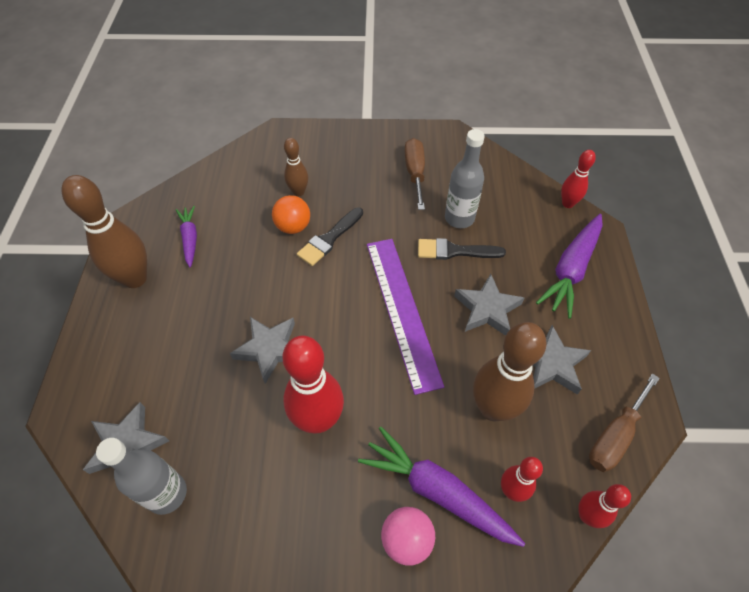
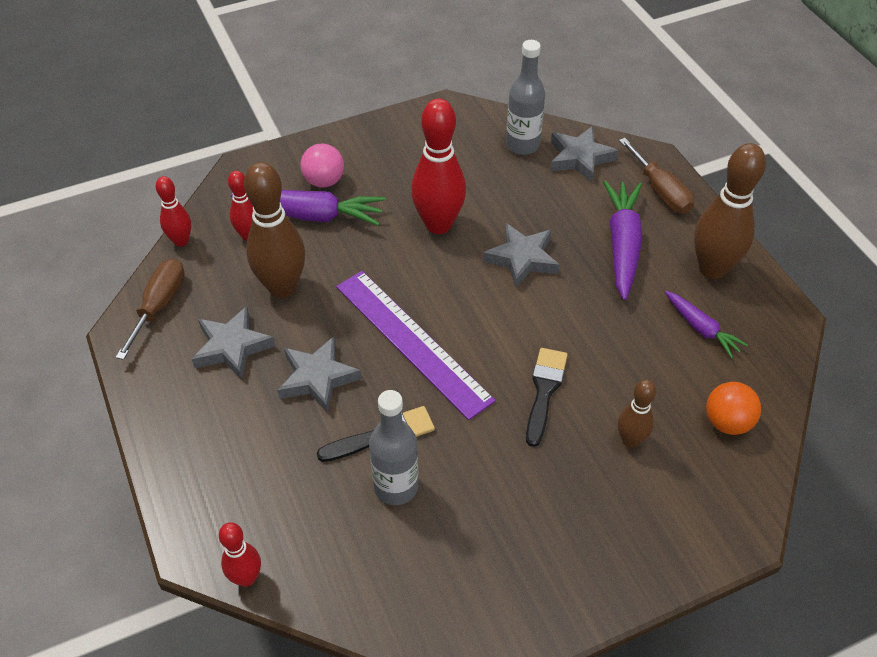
camera: 155 degrees right, 5 degrees down
(293, 227) = (598, 389): orange ball -> orange ball (727, 422)
(415, 173) = (493, 540): brown screwdriver -> brown screwdriver (660, 191)
(571, 270) = (225, 467): purple carrot -> purple carrot (622, 245)

